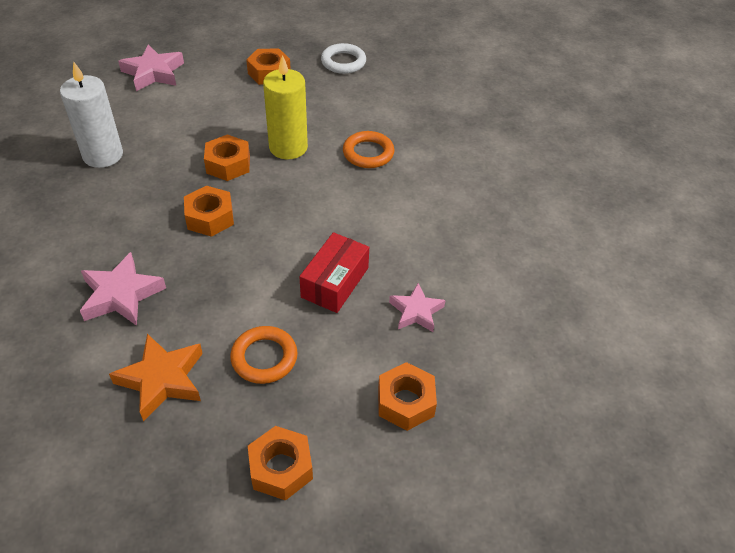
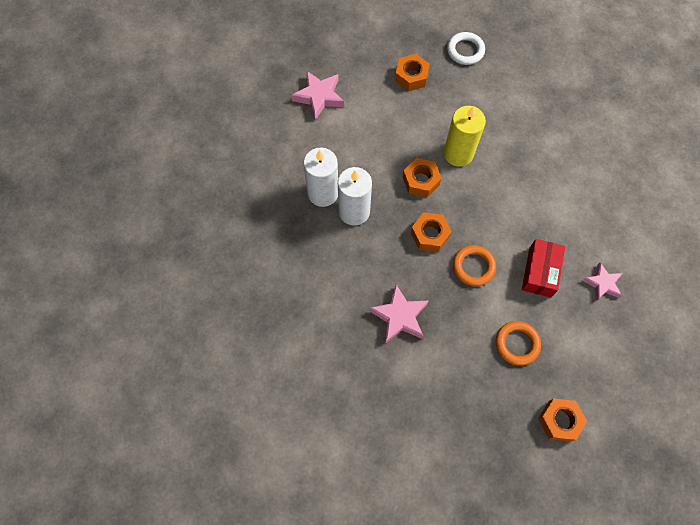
camera: 10 degrees left, 20 degrees up
(129, 178) = (354, 211): none -> white candle
(162, 380) = (458, 376): orange star -> none
(368, 153) = (520, 146): orange ring -> orange ring (473, 267)
(405, 402) = (619, 356): orange nut -> none

